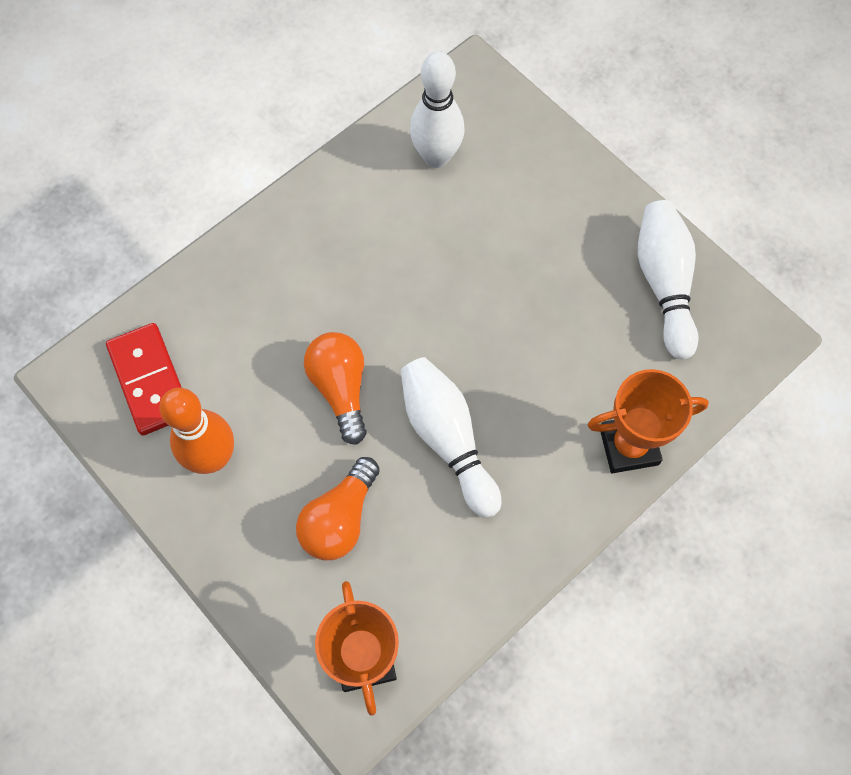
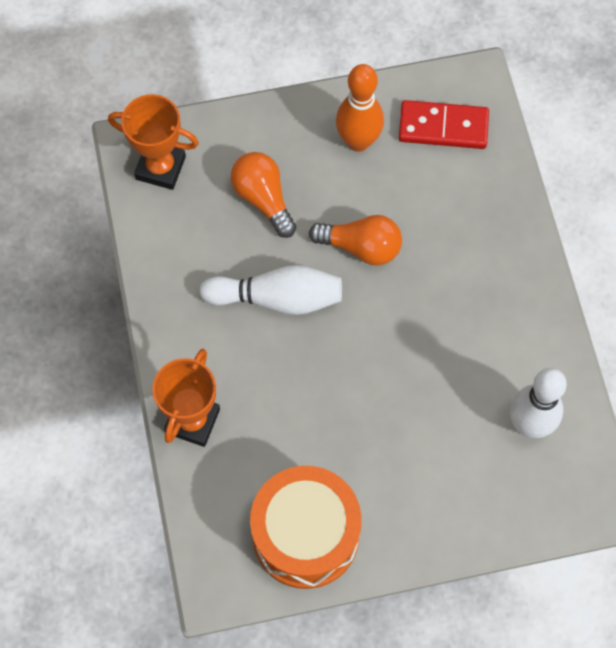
camera: 120 degrees right, 0 degrees up
(664, 284) = (305, 535): white bowling pin -> orange drum

